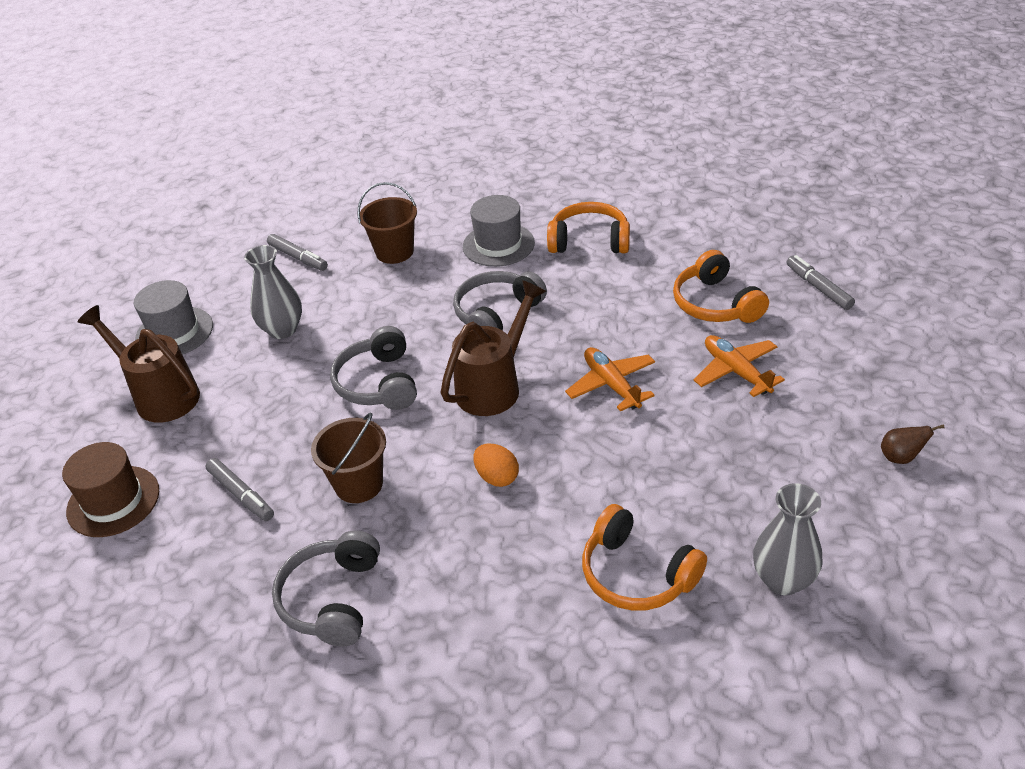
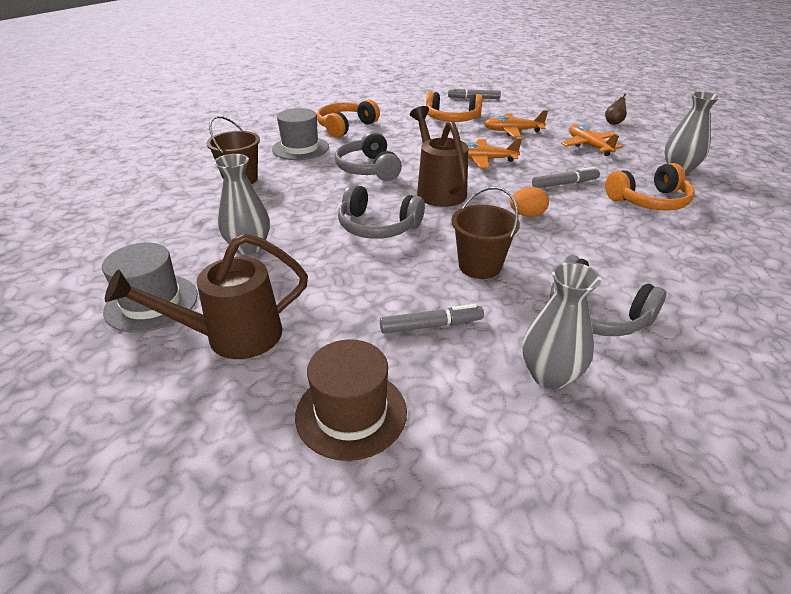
camera: 60 degrees left, 5 degrees down
(217, 597) = (550, 375): none -> grey vase
(298, 257) = (170, 215): grey marker -> grey marker (564, 184)
(767, 461) = (589, 146): none -> orange plane

